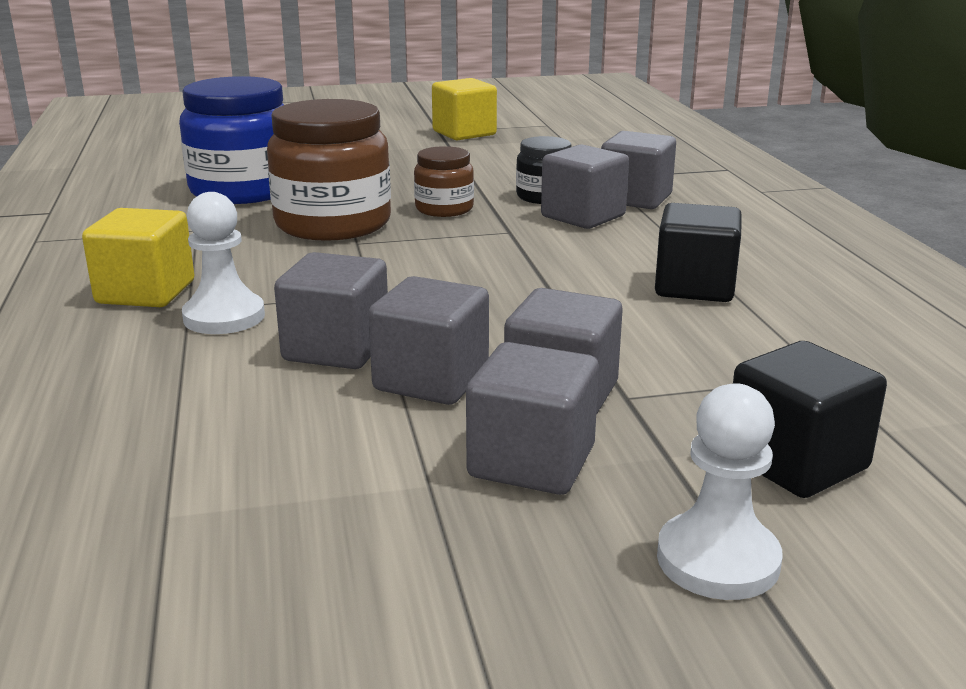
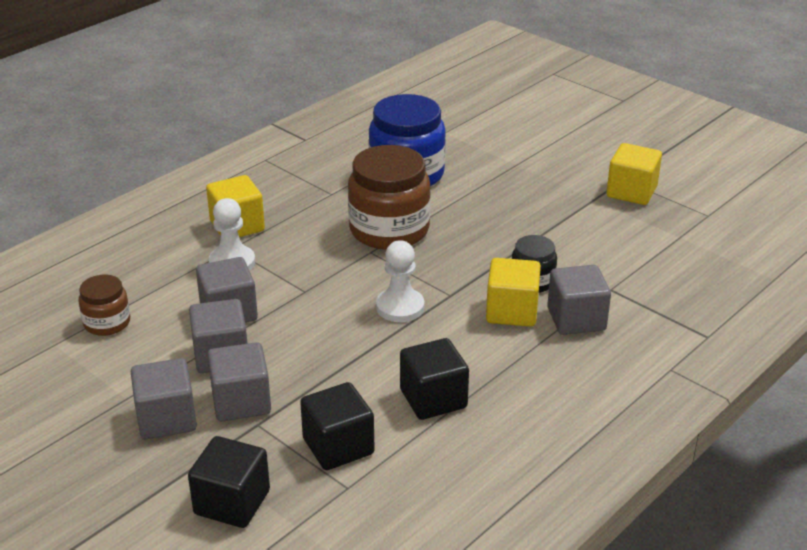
camera: 55 degrees right, 10 degrees up
(444, 209) = (461, 255): brown jar -> brown jar (107, 323)
(583, 216) = (512, 311): grey cube -> yellow cube
(717, 560) = (124, 502): white pawn -> white pawn (400, 307)
(733, 359) = (338, 446): none -> black cube

